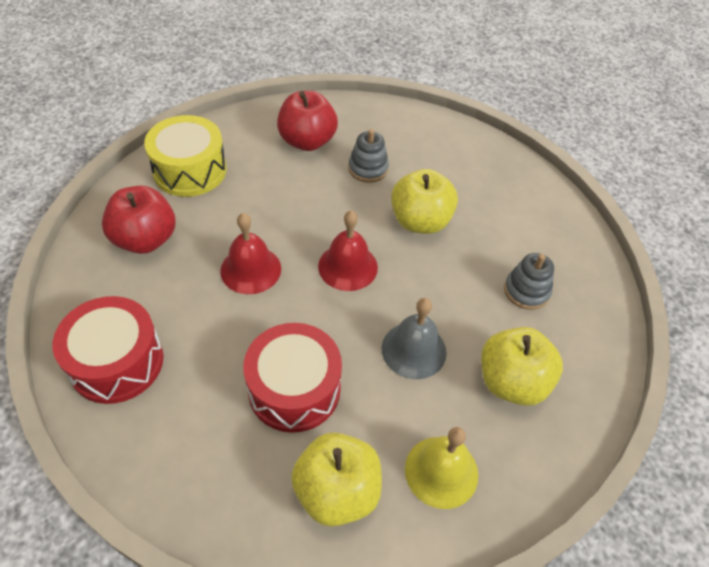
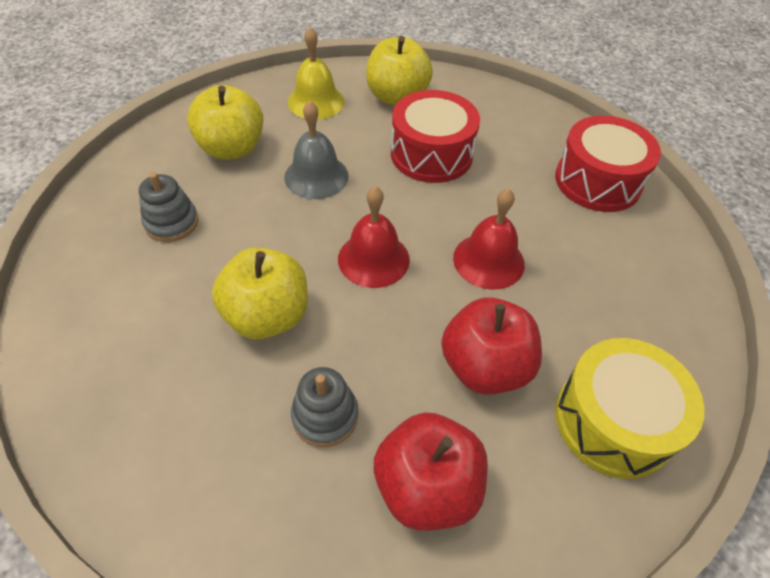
camera: 175 degrees left, 0 degrees up
(145, 239) = (628, 304): red apple -> red apple (485, 367)

